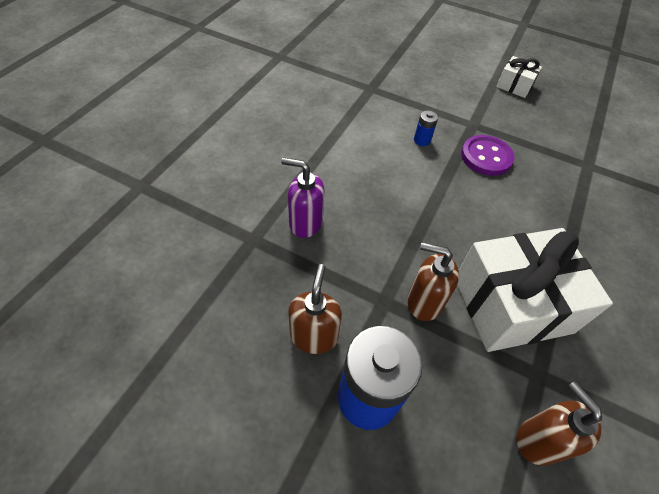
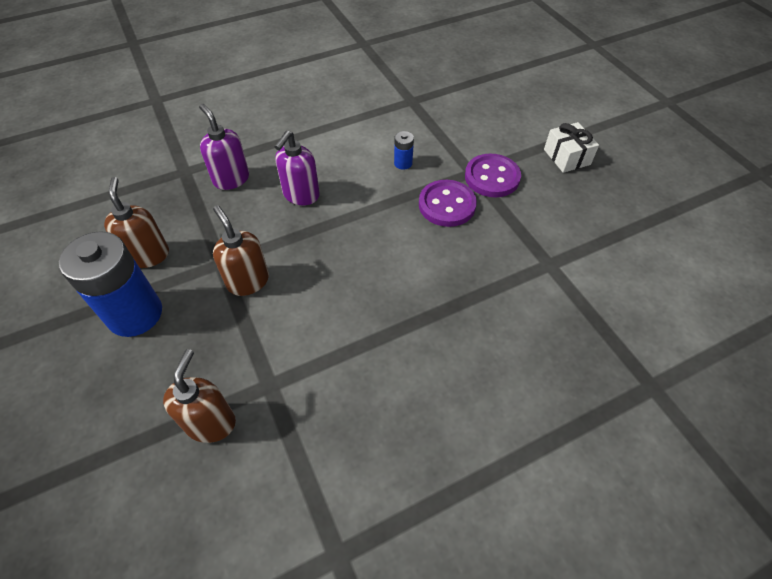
camera: 40 degrees right, 0 degrees up
(314, 336) = (148, 255): brown soap dispenser -> brown soap dispenser turned 60 degrees counterclockwise
(379, 205) = (301, 195): none -> purple soap dispenser
(489, 122) = (492, 177): none -> purple button
(512, 304) = (314, 325): white gift -> none

